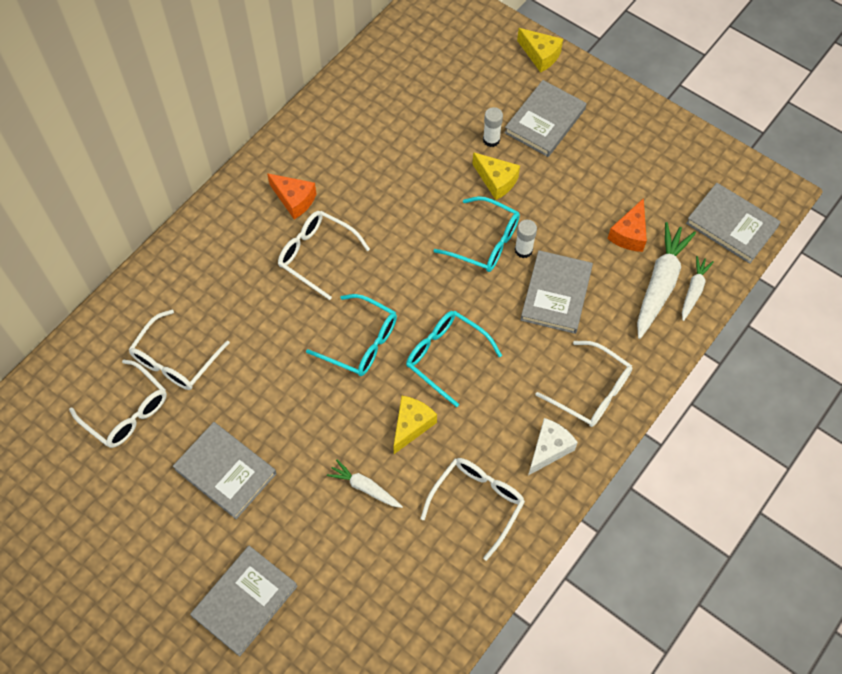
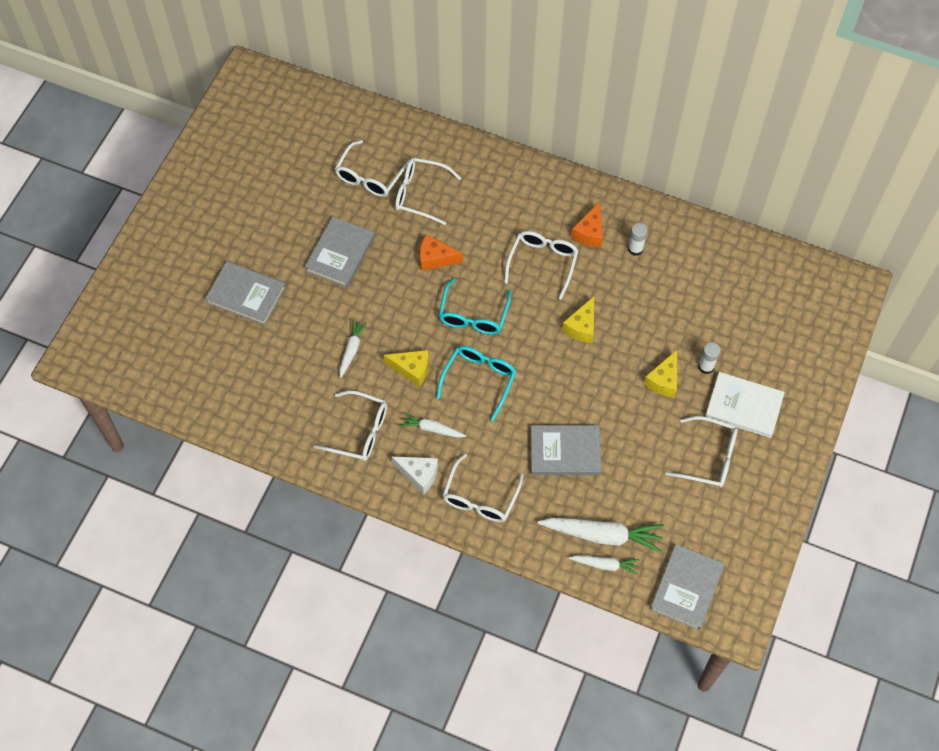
camera: 75 degrees right, 0 degrees up
(485, 242) = (598, 385): turquoise glasses -> none
(494, 422) = (432, 429): none -> white carrot
(523, 250) = (600, 417): white glue stick -> white glue stick (635, 249)
(540, 55) = (818, 387): yellow cheese -> yellow cheese (581, 327)
(545, 121) = (743, 406): grey book -> white book
(594, 166) = (709, 457): none -> white glasses
(629, 234) = (646, 500): orange cheese -> orange cheese (435, 258)

